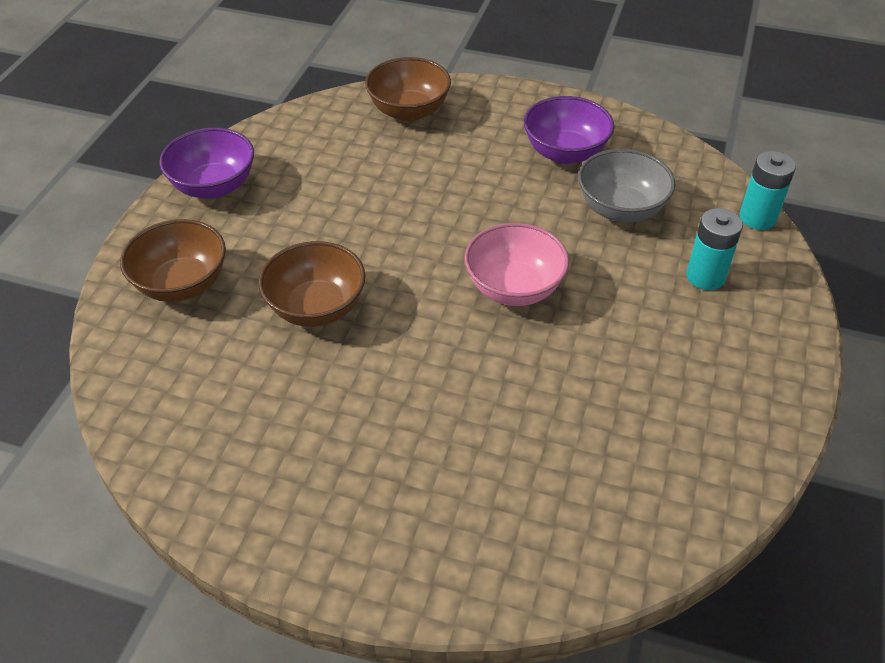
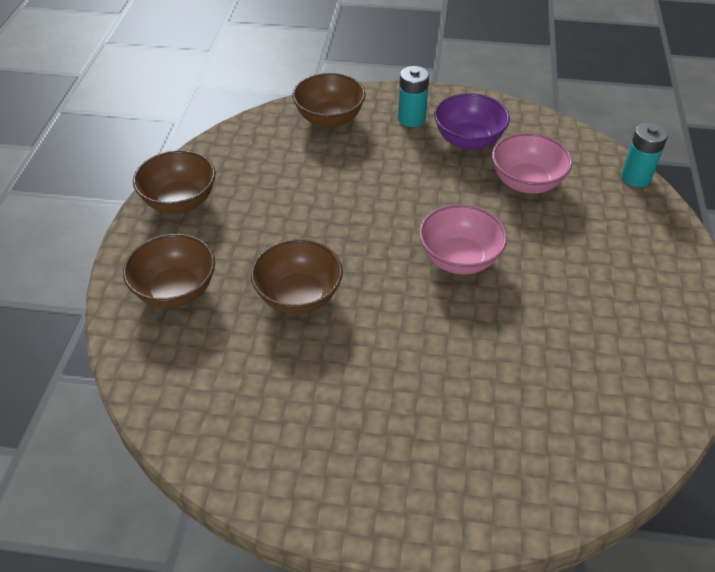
camera: 10 degrees left, 0 degrees up
(214, 186) = (180, 201): purple bowl -> brown bowl
(621, 209) = (526, 182): grey bowl -> pink bowl
(705, 276) = (609, 230): turquoise battery -> turquoise battery (411, 119)

